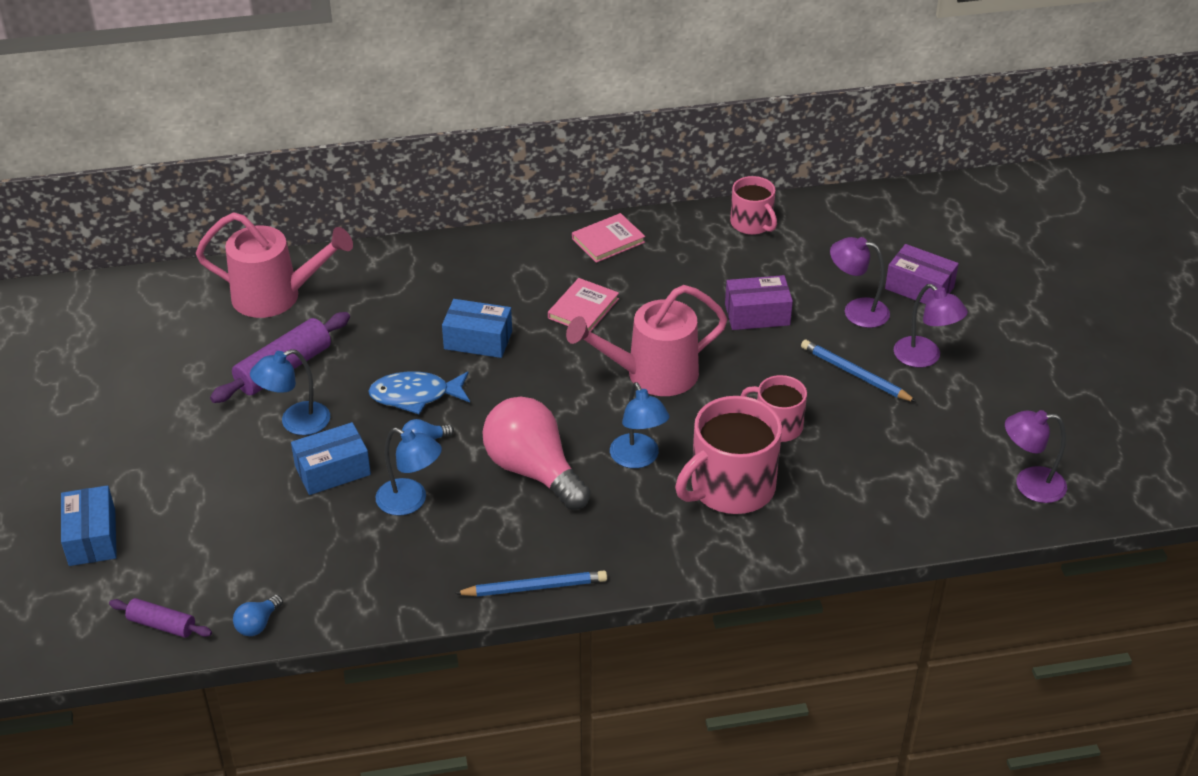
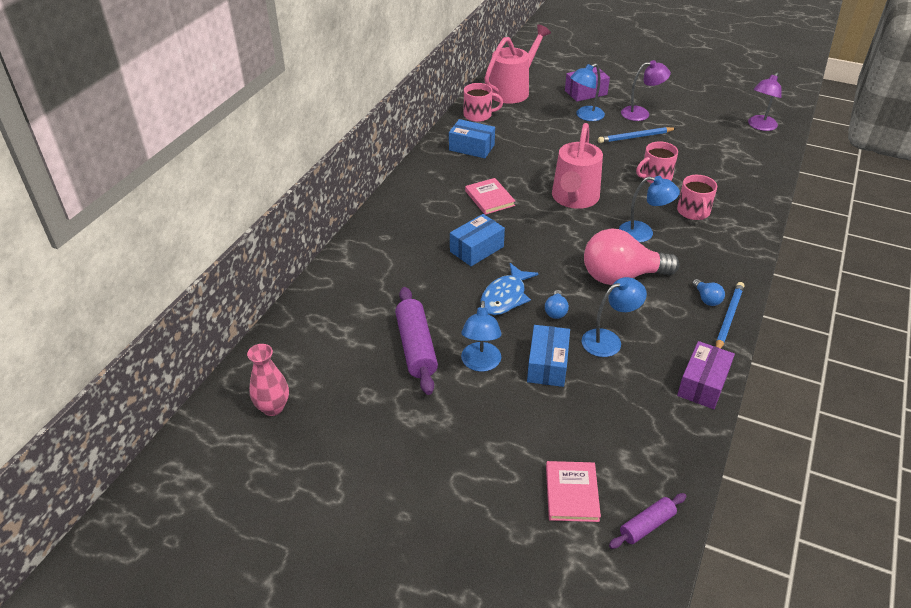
camera: 55 degrees left, 0 degrees up
(92, 537) = (513, 534): blue box -> blue box (471, 147)
(135, 320) = (273, 407): none -> pink vase
(258, 624) = (681, 467): blue light bulb -> blue light bulb (706, 299)
(277, 296) = (332, 320): pink watering can -> pink watering can (513, 90)
(608, 240) = (437, 165): pink book -> pink book (572, 493)
(730, 487) = (693, 212): pink mug -> pink mug, size x0.59
(757, 314) = (557, 145): purple box -> purple box (702, 384)
(856, 311) = (585, 116): purple lamp -> blue lamp

